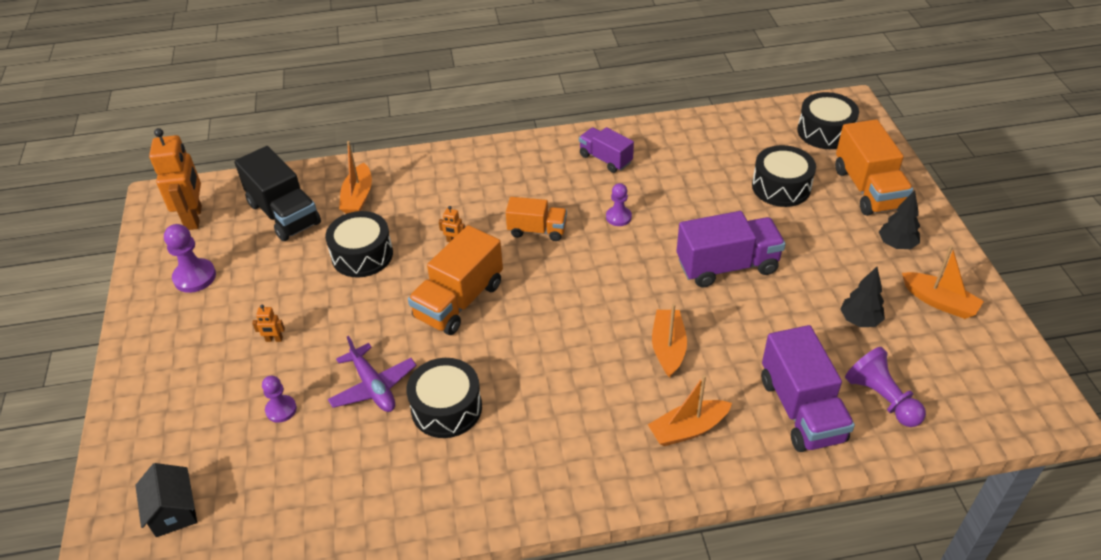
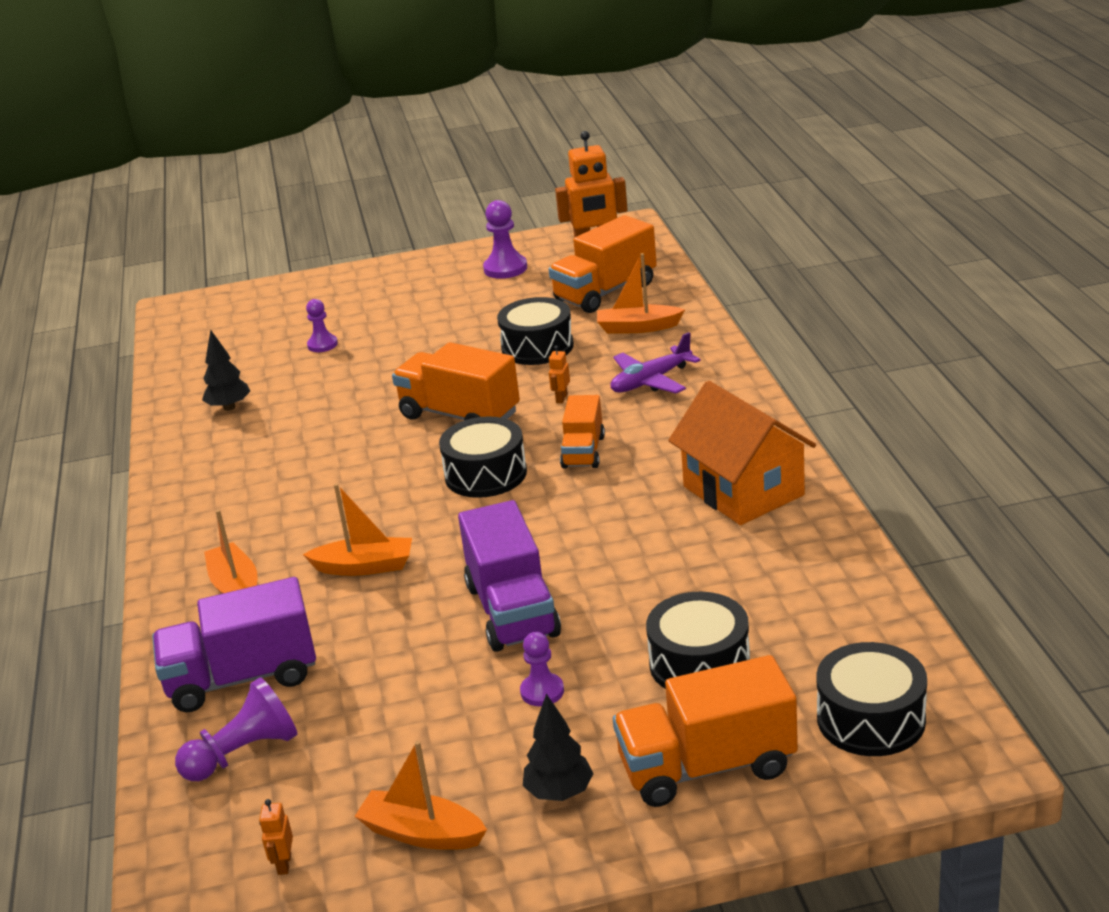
camera: 90 degrees right, 15 degrees down
(173, 511) = (223, 321): black house -> none
(274, 339) = (414, 324): orange robot -> orange robot (284, 864)
(284, 214) = (605, 292): black truck -> orange truck
(373, 386) = (341, 385): purple plane -> purple plane (651, 381)
(446, 408) = (304, 429): black drum -> black drum (485, 474)
(605, 159) = (743, 491): purple truck -> orange house
(618, 217) = (613, 512): purple pawn -> purple pawn (542, 691)
(859, 320) = (391, 739): black tree -> black tree (229, 407)
(939, 302) = (422, 833): orange boat -> orange boat turned 75 degrees clockwise

